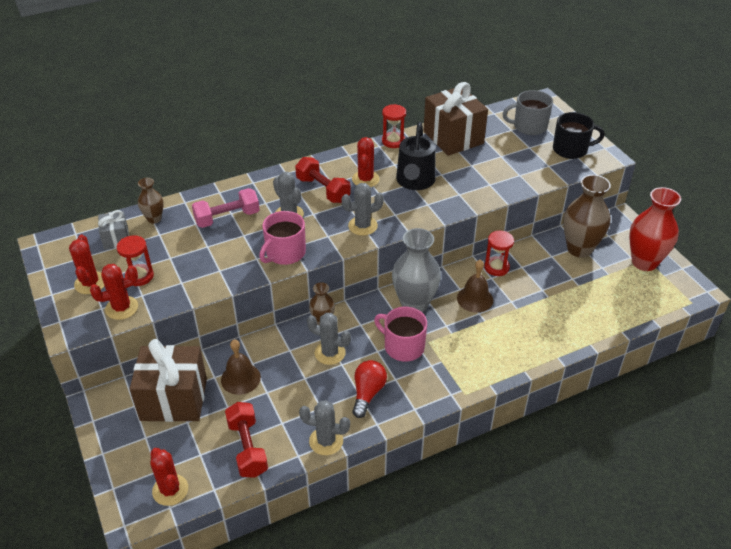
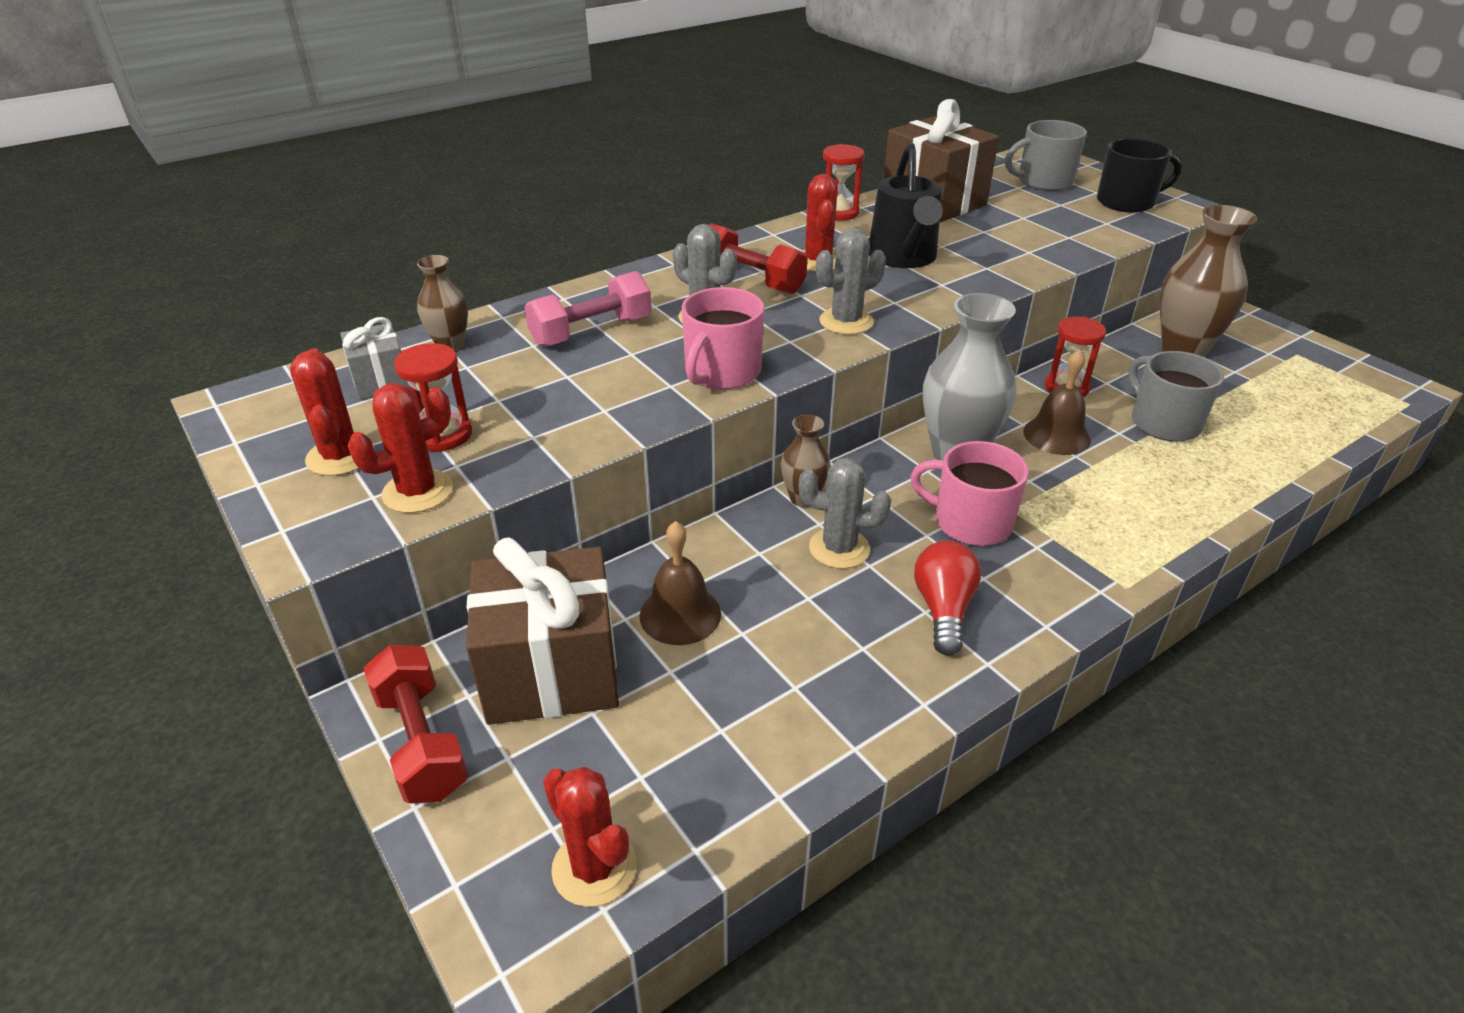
camera: 10 degrees left, 5 degrees down
(247, 448) = (741, 748): red dumbbell -> red dumbbell (421, 742)
(326, 441) = (901, 710): grey cactus -> none
(539, 298) = (1163, 422): none -> grey mug
(644, 262) = (1295, 358): red vase -> none

